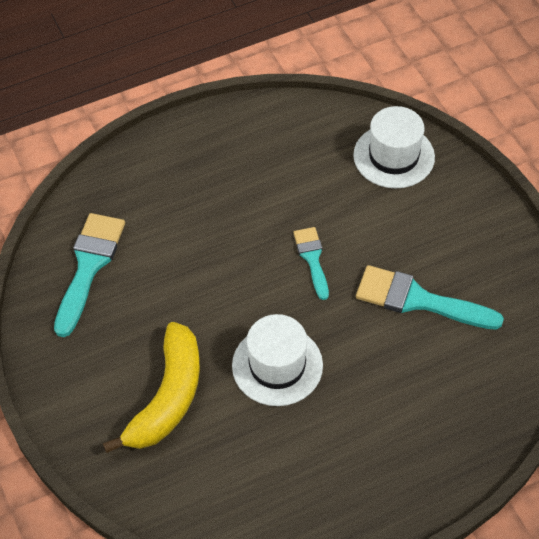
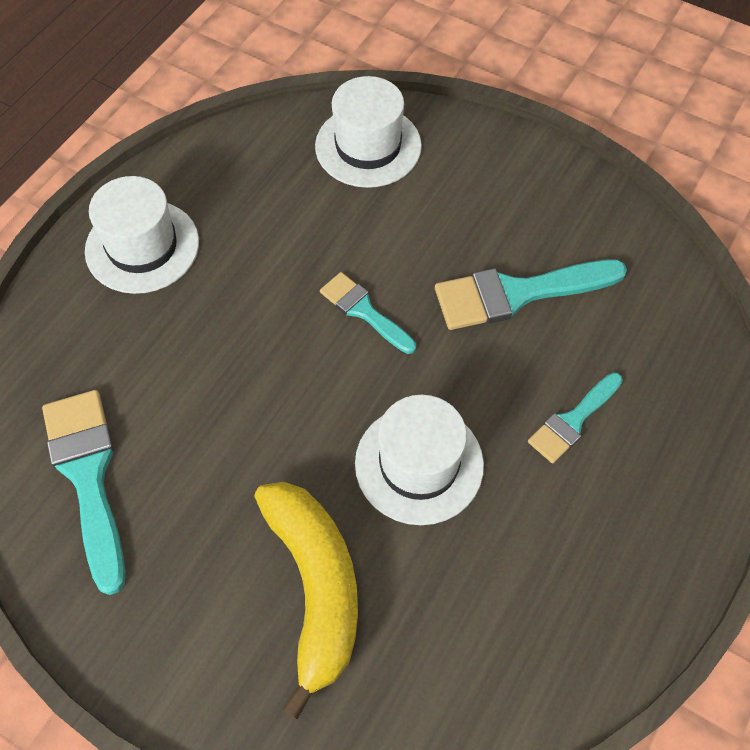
camera: 35 degrees left, 5 degrees up
(208, 149) = (142, 246): none -> white hat
(391, 395) = (573, 421): none -> turquoise brush

